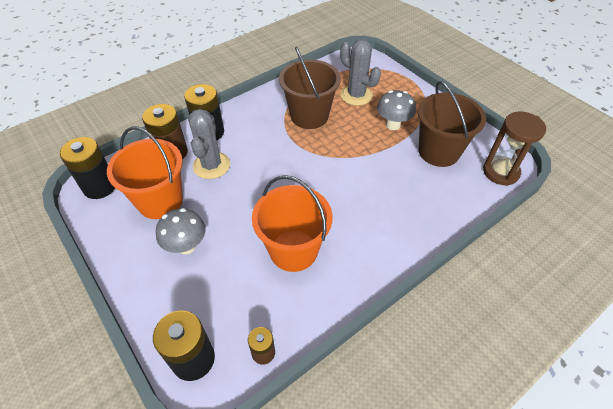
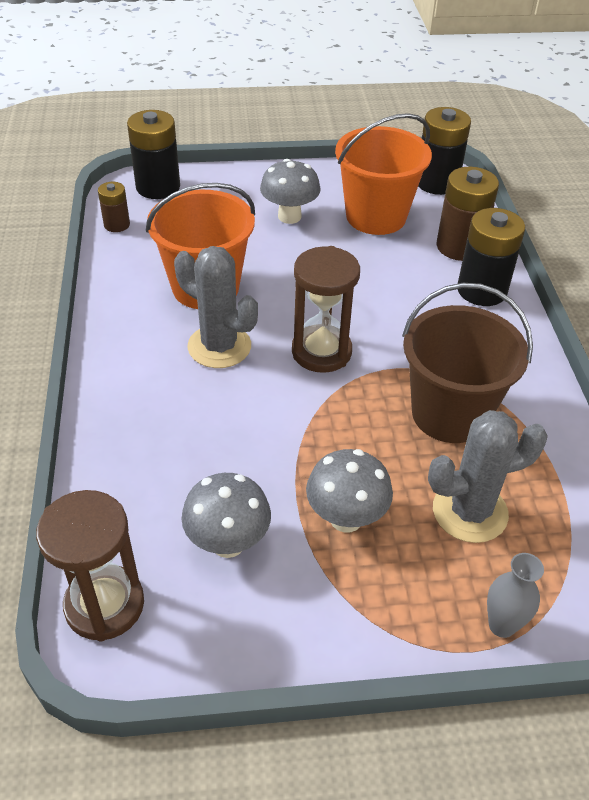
camera: 120 degrees right, 5 degrees down
(211, 165) = (407, 271): grey cactus -> grey cactus (219, 346)
(306, 172) = (321, 352): none -> brown hourglass
(395, 76) = (502, 625): none -> grey vase
(438, 152) = (228, 543): brown bucket -> grey mushroom

